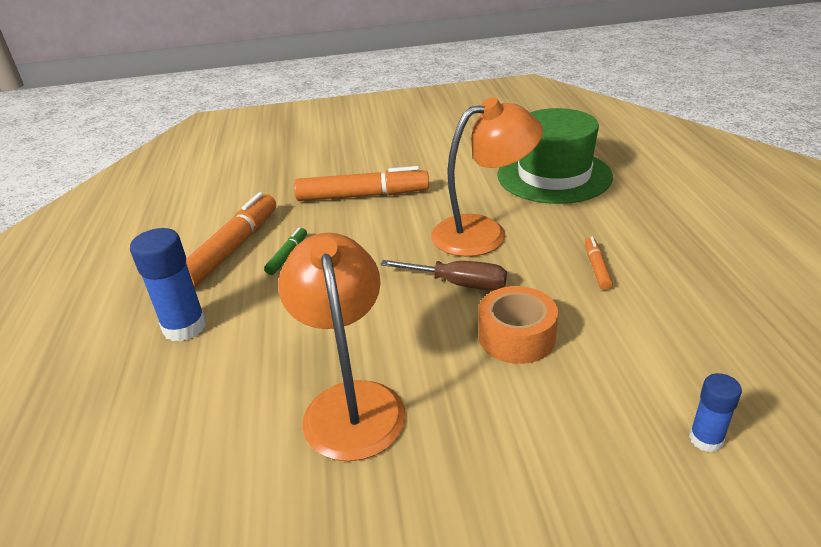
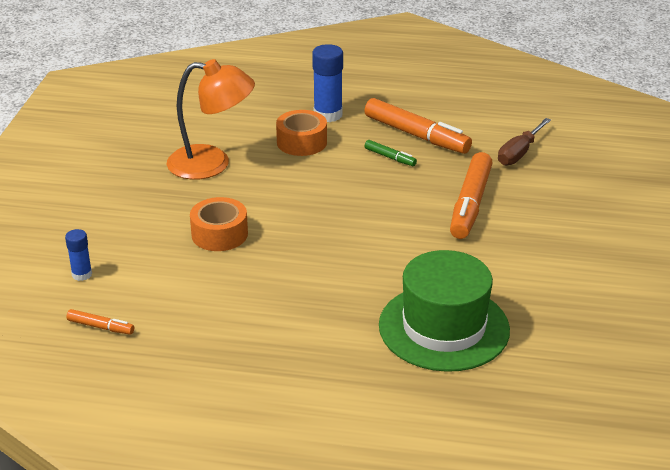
camera: 105 degrees right, 0 degrees up
(266, 330) = (301, 142): none -> orange tape
(458, 284) = (297, 224): brown screwdriver -> brown screwdriver (519, 153)
(483, 232) = (362, 254): orange lamp -> none
(597, 268) = (268, 296): orange marker -> orange marker (101, 327)

